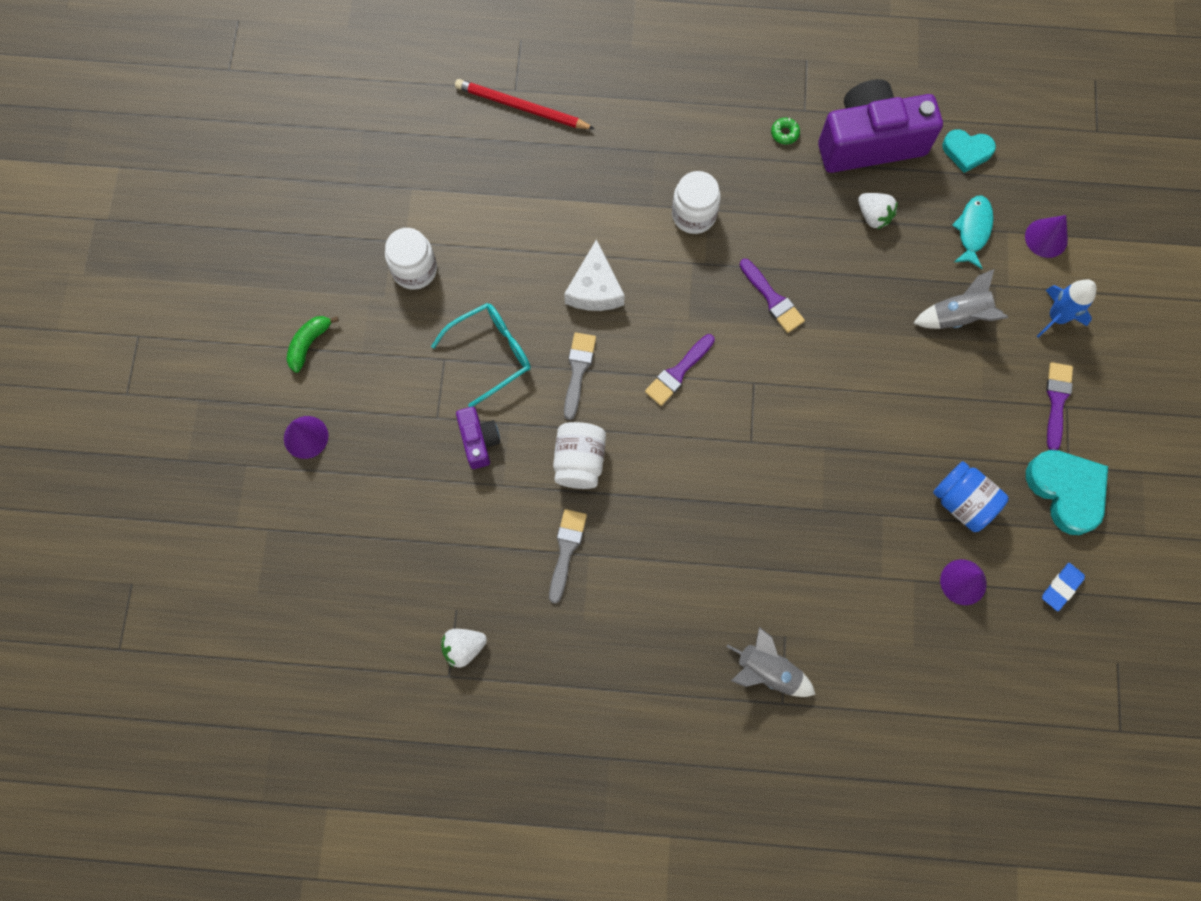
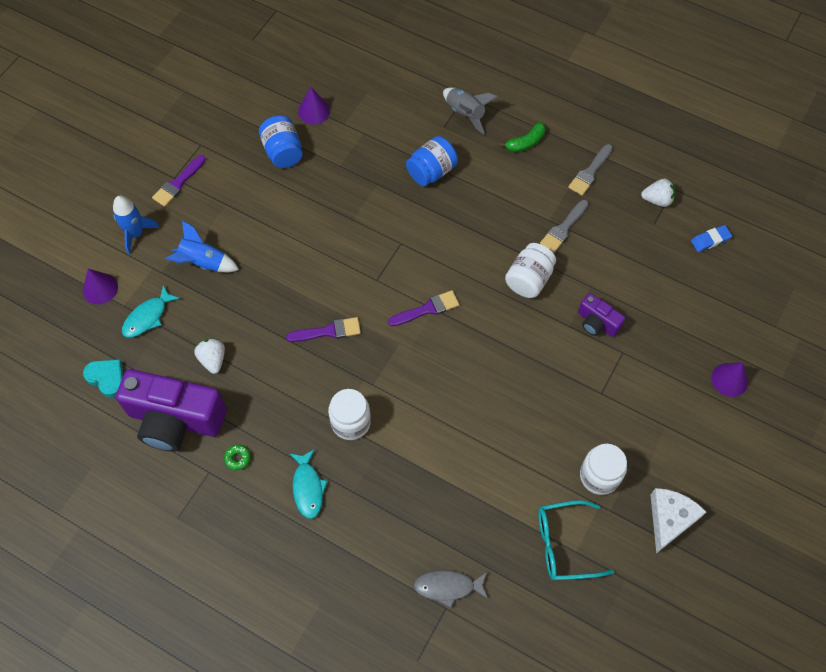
camera: 155 degrees left, 10 degrees down
(309, 344) = (707, 451): green banana -> green banana (525, 142)
(479, 441) = (597, 323): purple camera -> purple camera turned 60 degrees counterclockwise
(491, 353) = (562, 382): turquoise glasses -> turquoise glasses (564, 544)
(521, 107) = (448, 587): red pencil -> grey fish
(578, 371) = (501, 341): grey brush -> grey brush (590, 172)
(595, 288) = (459, 397): white cheese -> white cheese (670, 519)
(700, 136) = (308, 488): none -> turquoise fish
(765, 558) = (431, 171): none -> blue jar
(772, 299) = (328, 331): purple brush -> purple brush turned 90 degrees clockwise
(958, 316) = (203, 262): grey rocket -> blue rocket
(1061, 587) = (256, 85): blue eraser -> blue eraser (710, 240)
(1066, 491) = (213, 132): turquoise heart -> none

